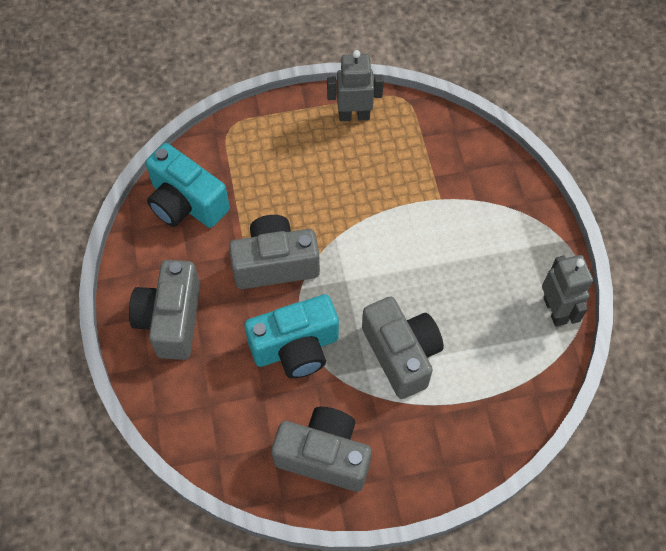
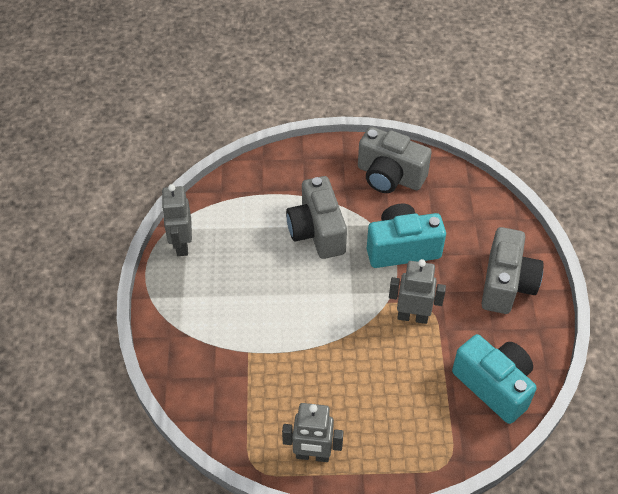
camera: 170 degrees left, 10 degrees down
(275, 264) = (412, 316): grey camera -> grey robot

